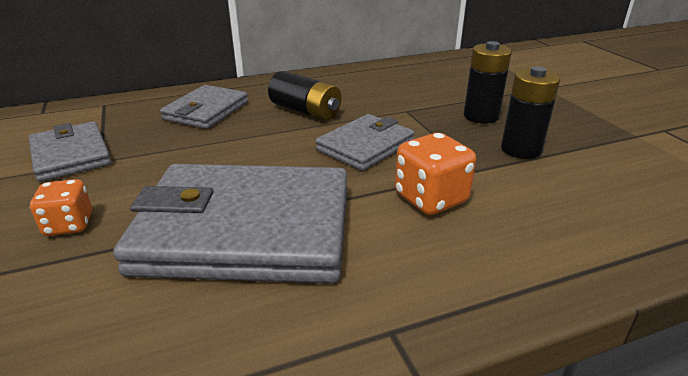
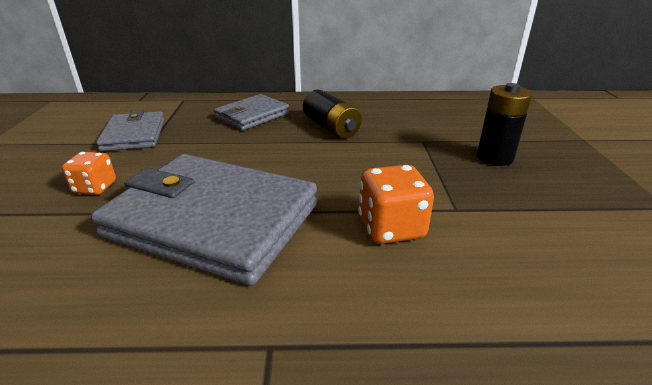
camera: 20 degrees right, 0 degrees up
(365, 146) = (362, 167): grey wallet -> none
(521, 149) = (517, 198): black battery -> none

